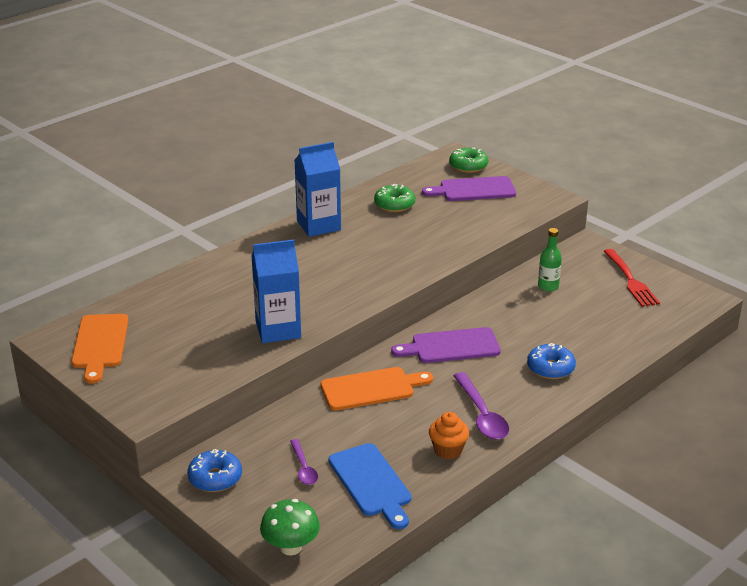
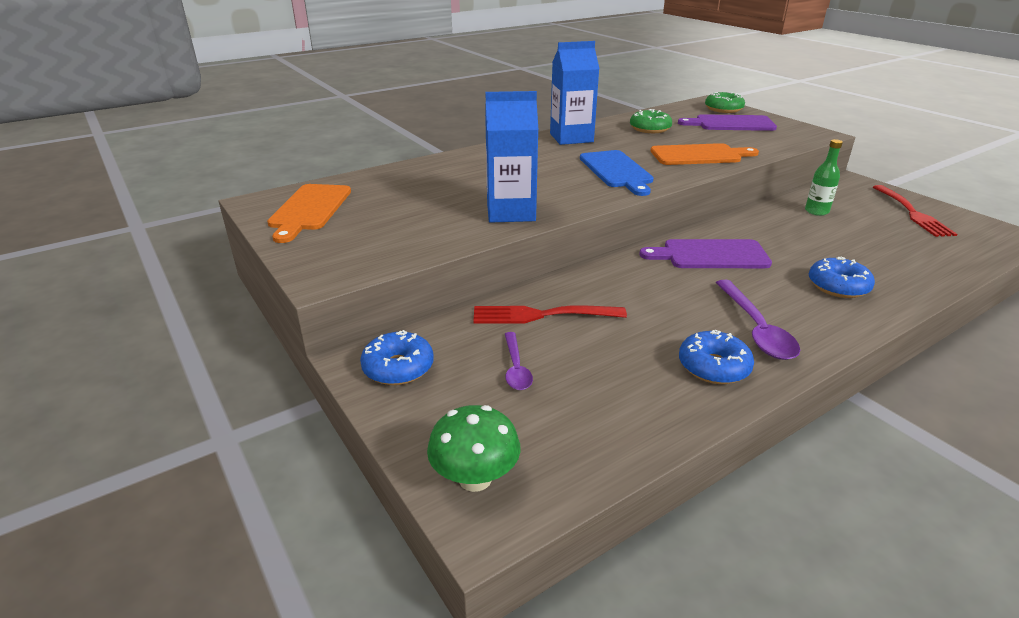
camera: 10 degrees right, 0 degrees up
(316, 421) = (541, 315): none -> red fork
(371, 389) = (614, 288): orange cutting board -> orange cutting board (699, 155)
(371, 483) = (605, 398): blue cutting board -> blue cutting board (616, 171)
(448, 450) = (713, 367): orange cupcake -> blue donut

